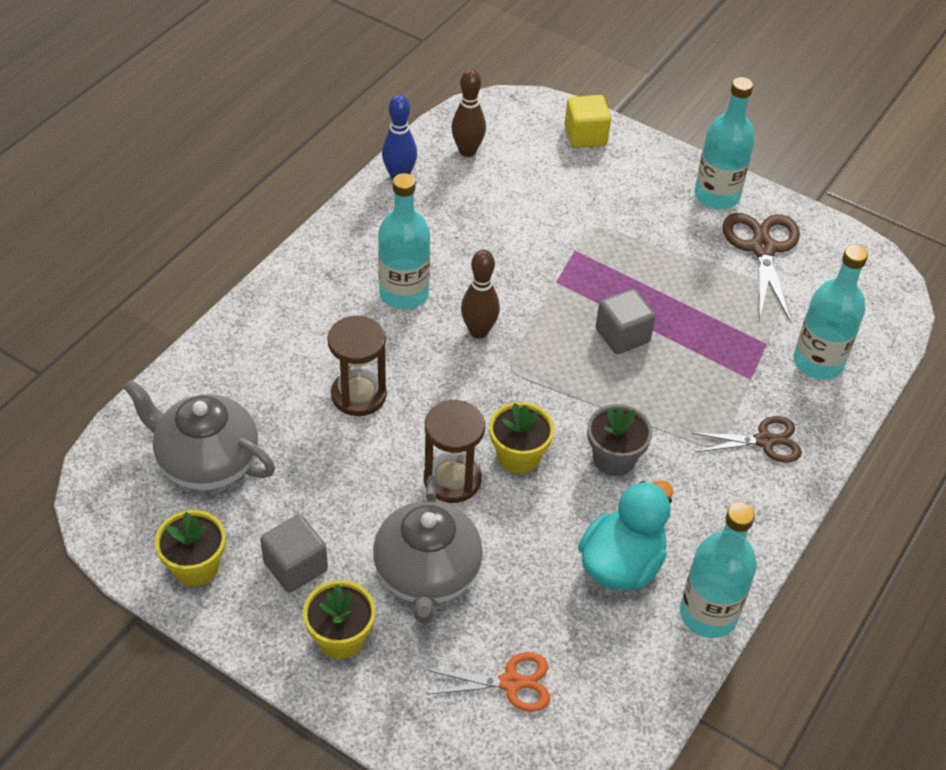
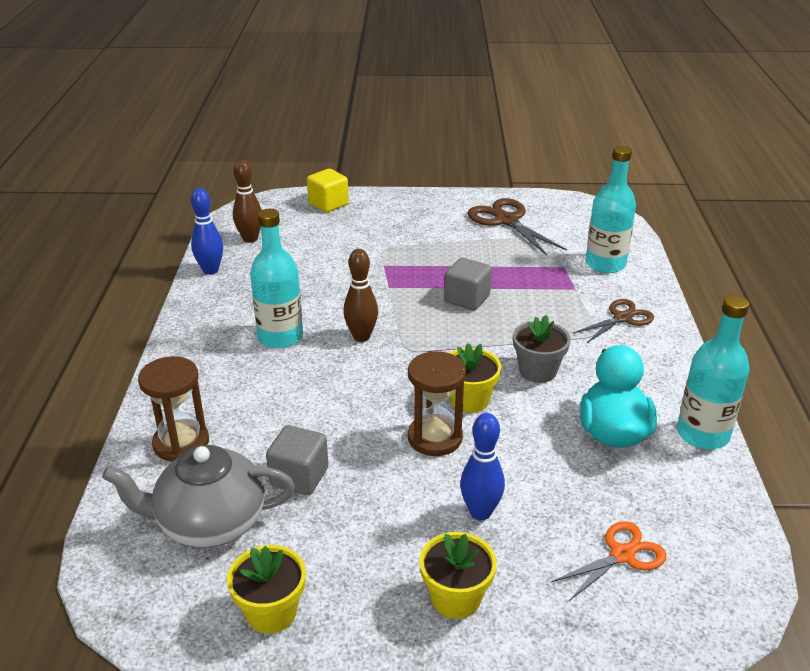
camera: 30 degrees left, 15 degrees down
(295, 566) = (364, 563): grey cube -> grey cube (299, 477)
(358, 395) = (304, 415): brown hourglass -> brown hourglass (181, 443)
(427, 574) = (480, 512): grey teapot -> blue bowling pin
(716, 196) = (448, 205): turquoise bottle -> none

